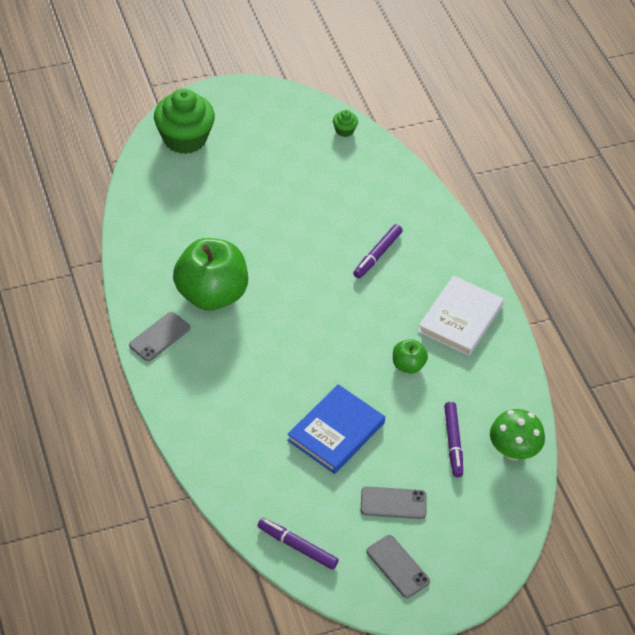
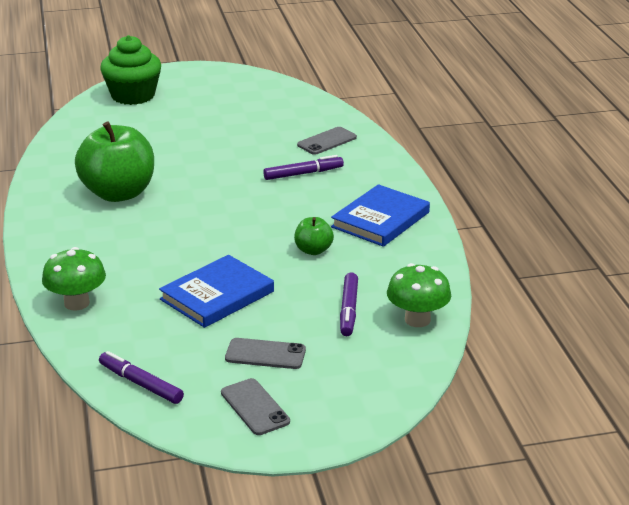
camera: 10 degrees right, 20 degrees down
(159, 337) = (52, 219): grey phone -> grey phone (327, 141)
(215, 450) = (77, 303): none -> green mushroom
(344, 130) = (294, 95): green cupcake -> none
(377, 255) = (303, 173): purple marker -> purple marker turned 150 degrees counterclockwise
(460, 318) = (380, 220): white book -> blue book

